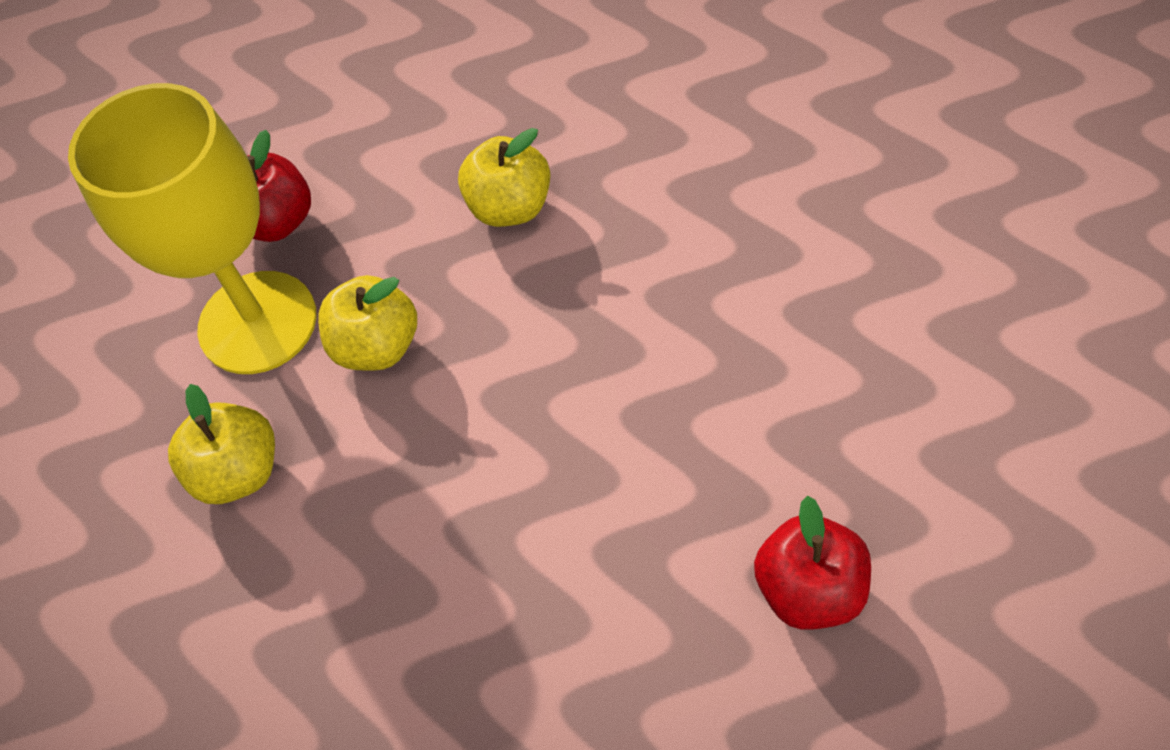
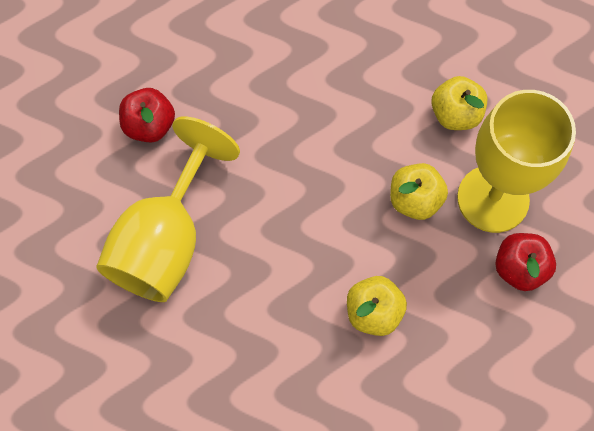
camera: 155 degrees right, 10 degrees up
(811, 371) = (166, 240): none -> yellow goblet

